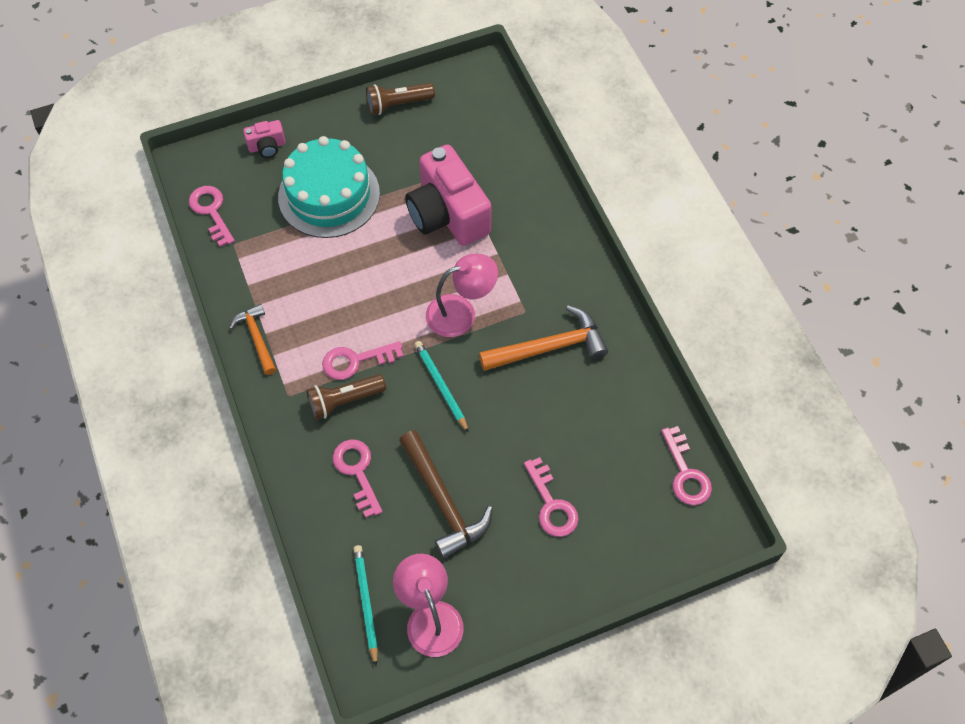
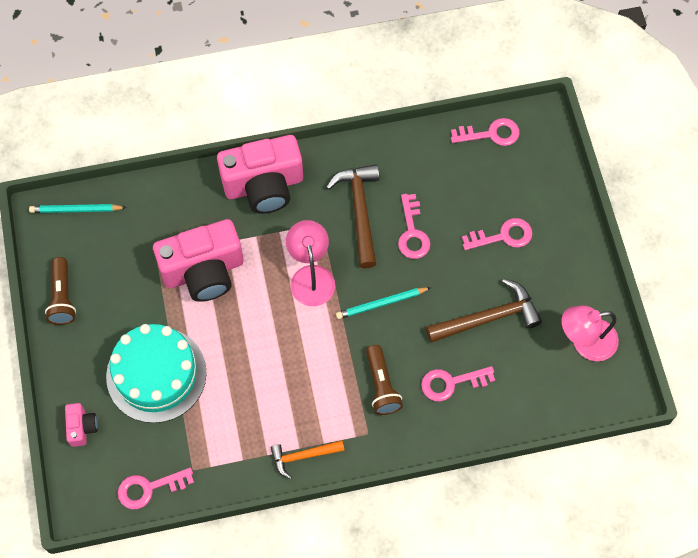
camera: 80 degrees left, 5 degrees up
(356, 361) = (343, 371): pink key -> pink key (412, 232)
(366, 603) = (568, 390): turquoise pencil -> turquoise pencil (76, 210)
(550, 347) = (359, 211): orange hammer -> brown hammer
(559, 250) = (264, 185): none -> pink camera

